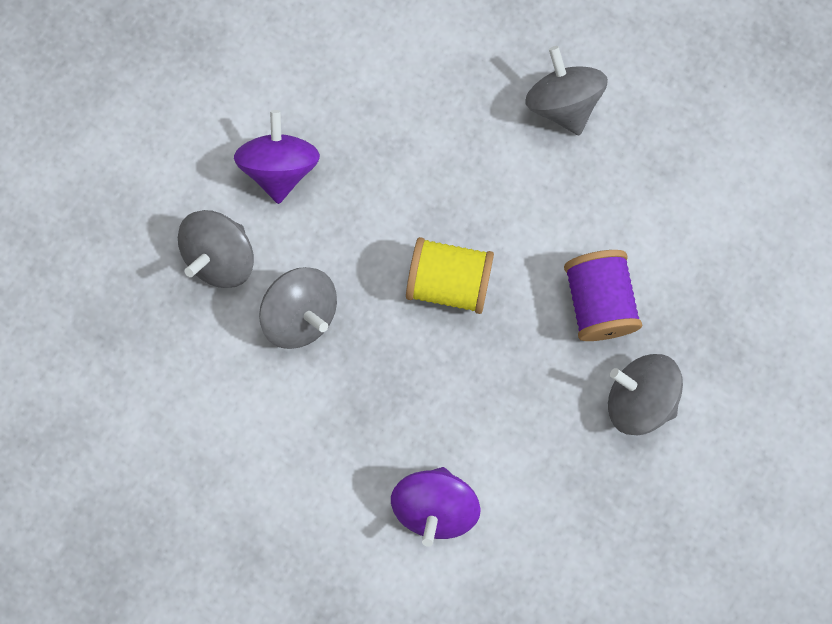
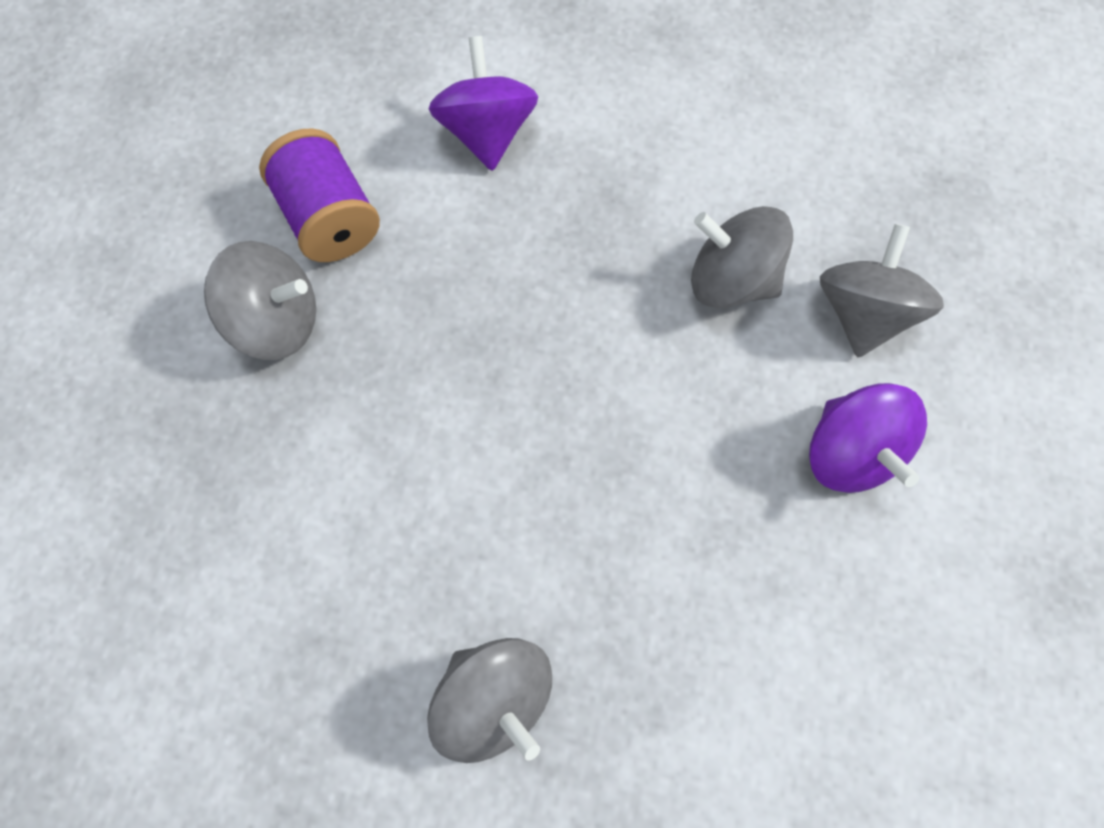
camera: 160 degrees right, 5 degrees down
(448, 283) = (565, 380): yellow spool -> none
(598, 302) = (361, 421): purple spool -> purple spool (331, 219)

